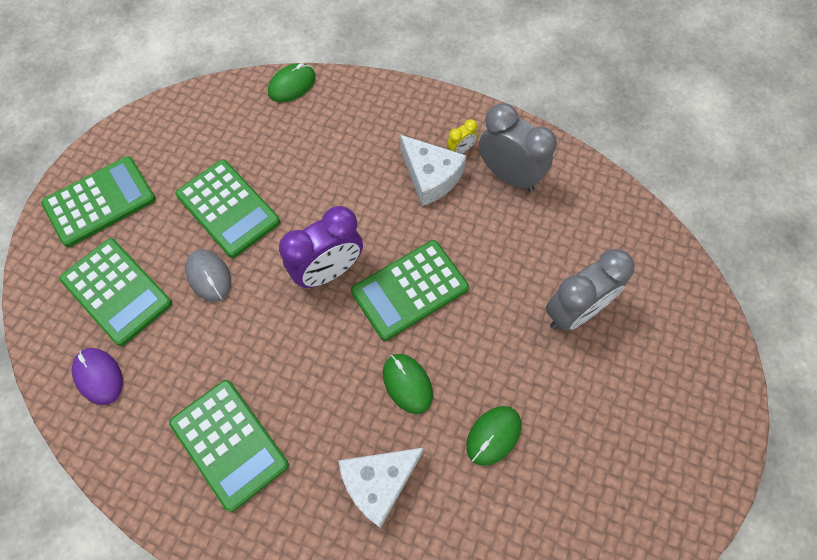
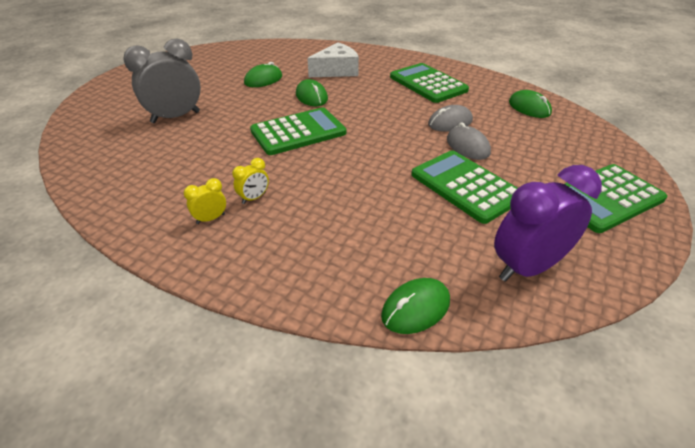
camera: 175 degrees left, 25 degrees down
(99, 376) = (529, 108): purple mouse -> green mouse
(117, 291) = (543, 142): green calculator -> none
(218, 328) = (450, 122): none -> grey mouse
(328, 271) = (364, 144): purple clock -> purple clock (527, 267)
(430, 177) = (254, 198): white cheese -> yellow clock
(509, 175) = (171, 195): grey clock -> none

